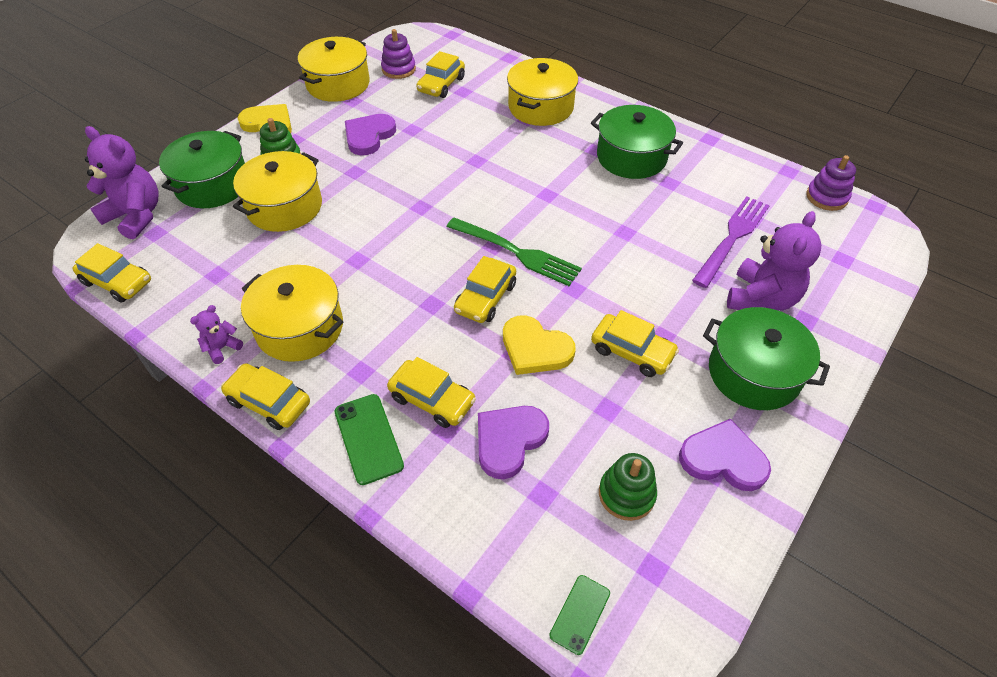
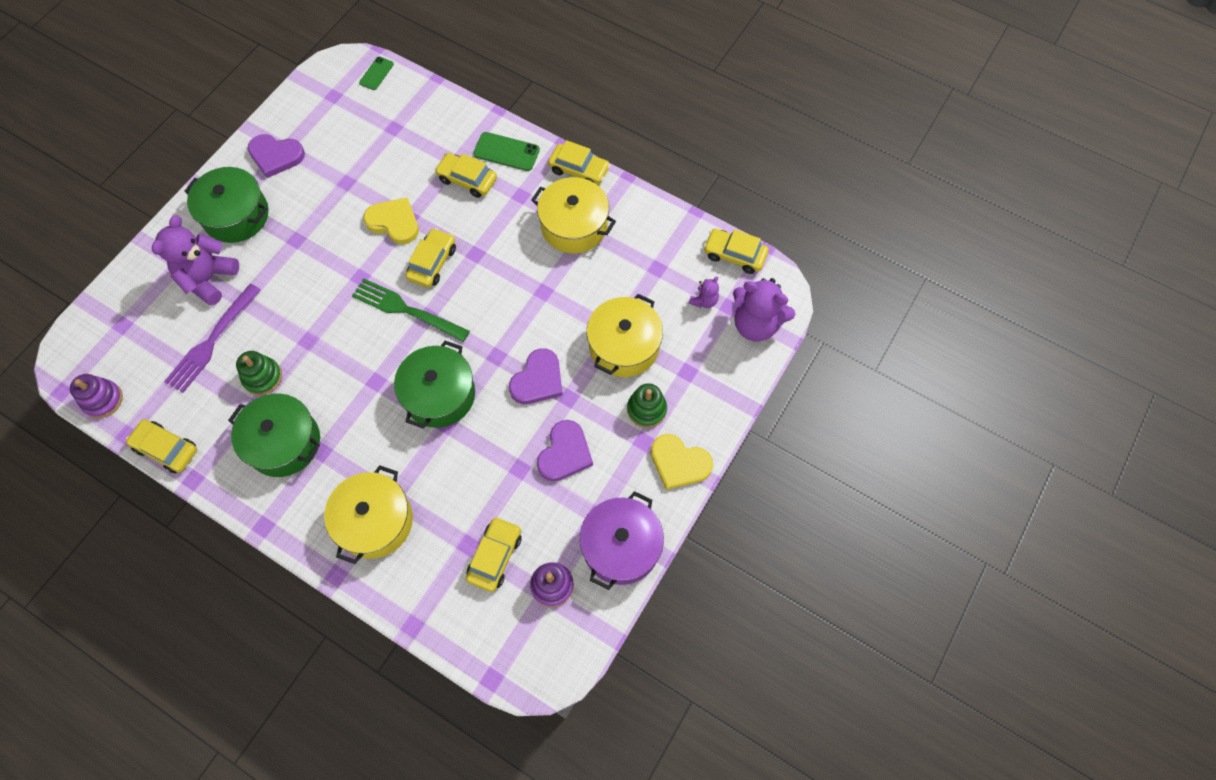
camera: 175 degrees right, 15 degrees up
(212, 185) = (702, 368): green pot -> green pot (439, 395)
(222, 348) = (626, 205): purple teddy bear -> purple teddy bear (704, 301)
(338, 84) = (621, 546): yellow pot -> purple pot
(368, 438) = (506, 152): green phone -> green phone turned 45 degrees counterclockwise
(509, 440) = (414, 157): purple heart -> purple heart (538, 380)
(626, 494) = (342, 131): green stacking toy -> green stacking toy (262, 377)
(632, 352) = (322, 225): yellow car -> yellow car (166, 449)

